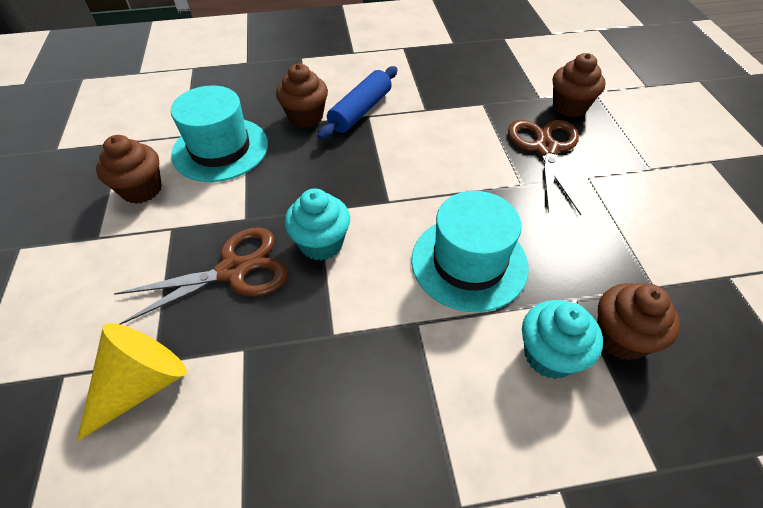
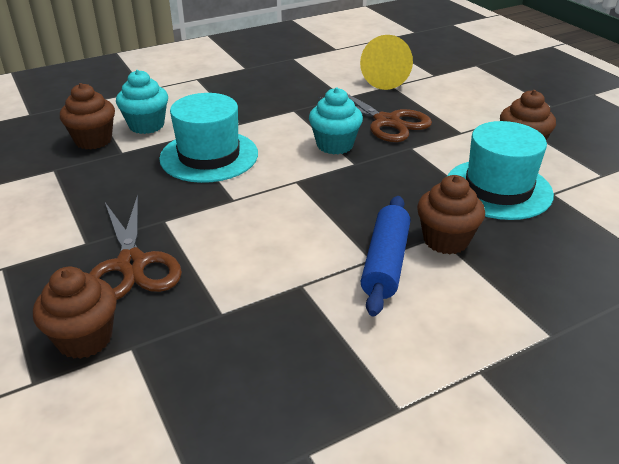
camera: 160 degrees right, 15 degrees down
(233, 270) = (387, 122): brown scissors -> brown scissors turned 90 degrees counterclockwise

